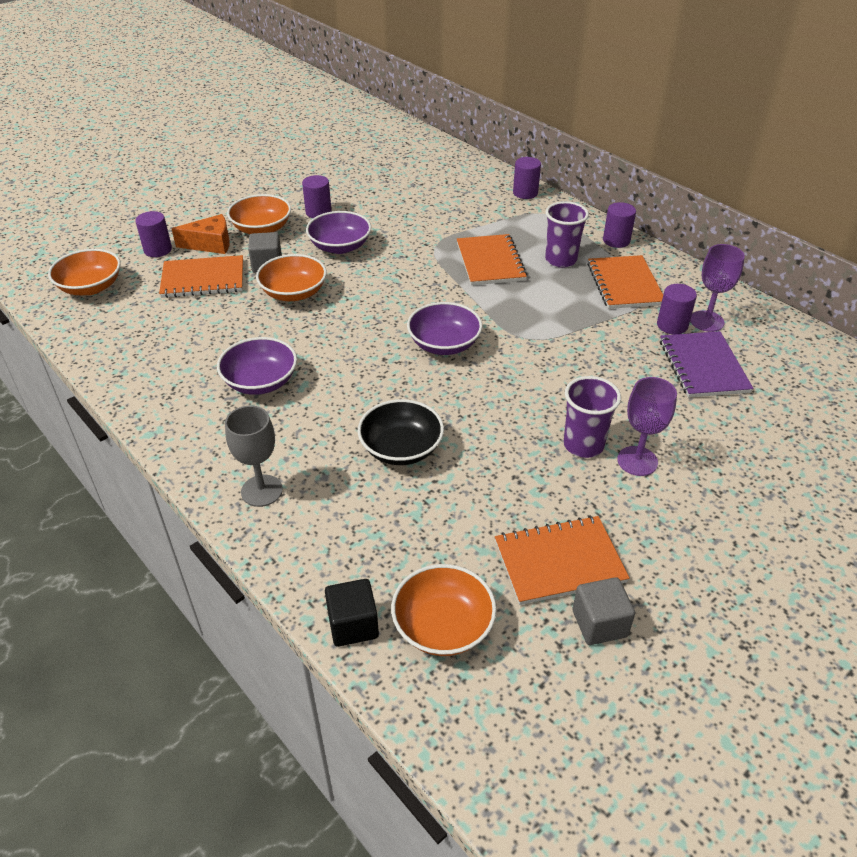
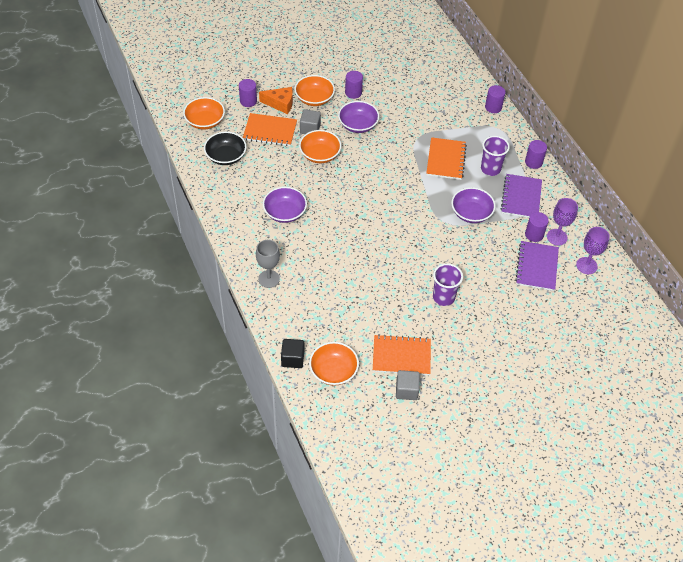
camera: 15 degrees right, 10 degrees up
(401, 448) = (346, 274): black bowl -> black bowl (226, 156)
(444, 344) = (394, 213): purple bowl -> purple bowl (471, 213)
(625, 284) = (521, 197): orange notebook -> purple notebook
(637, 461) = (468, 314): purple goblet -> purple goblet (586, 265)

